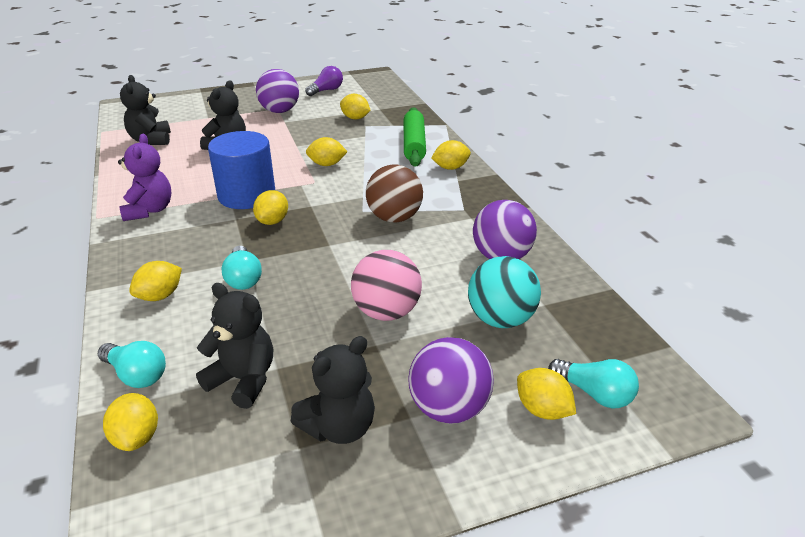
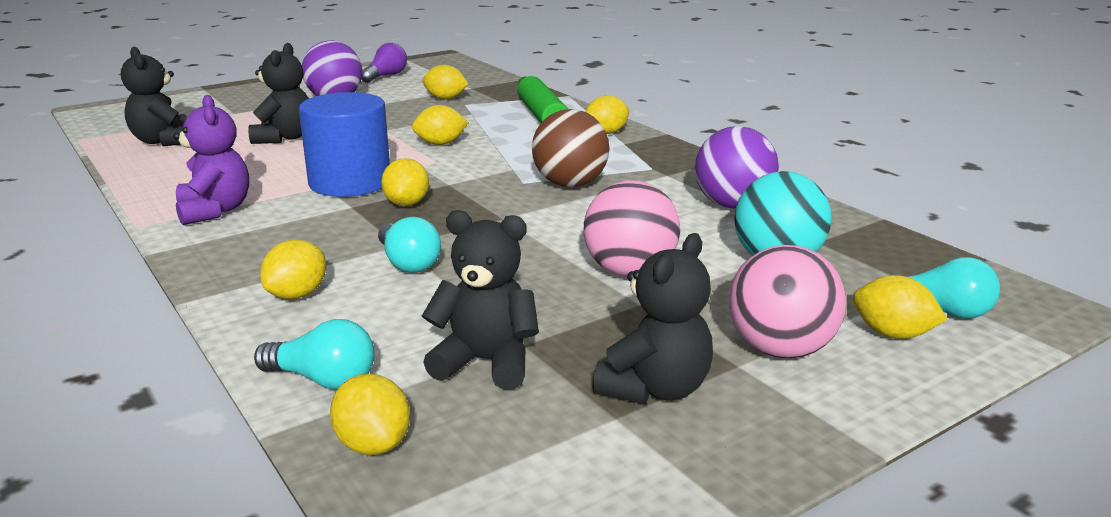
camera: 15 degrees left, 10 degrees down
(449, 408) = (780, 349): purple ball -> pink ball

